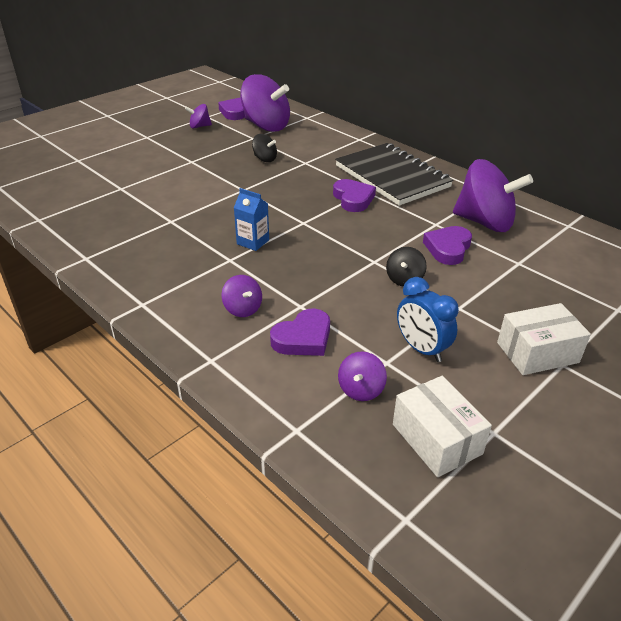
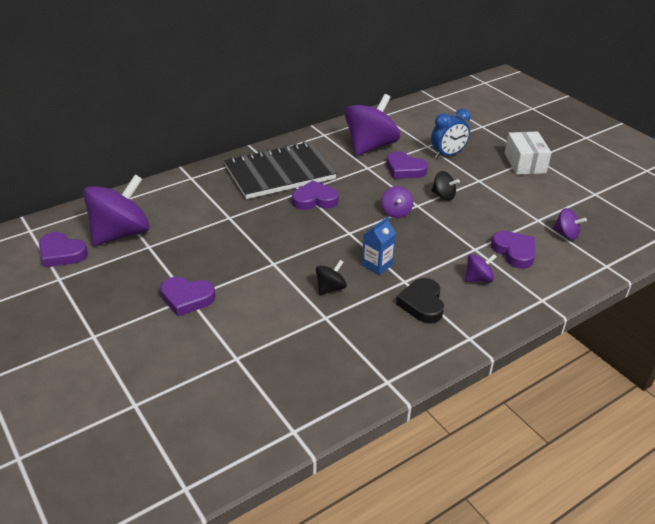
camera: 80 degrees left, 0 degrees up
(190, 160) = (187, 298): none -> purple heart
(194, 272) = (422, 304): none -> black heart
(199, 126) = (89, 286): purple spinning top -> purple spinning top (396, 212)
(265, 159) = (208, 242): black spinning top -> black spinning top (330, 288)
(421, 349) = (524, 203): blue clock -> blue clock (448, 154)
(436, 439) = (604, 214): white box -> none

